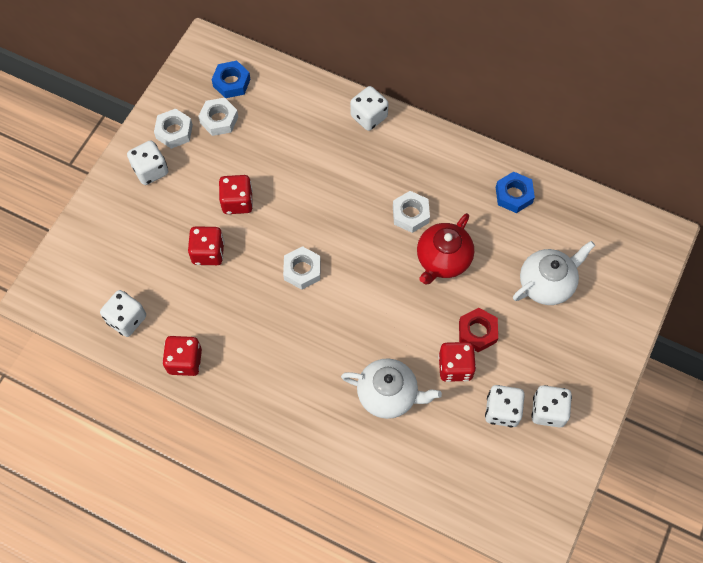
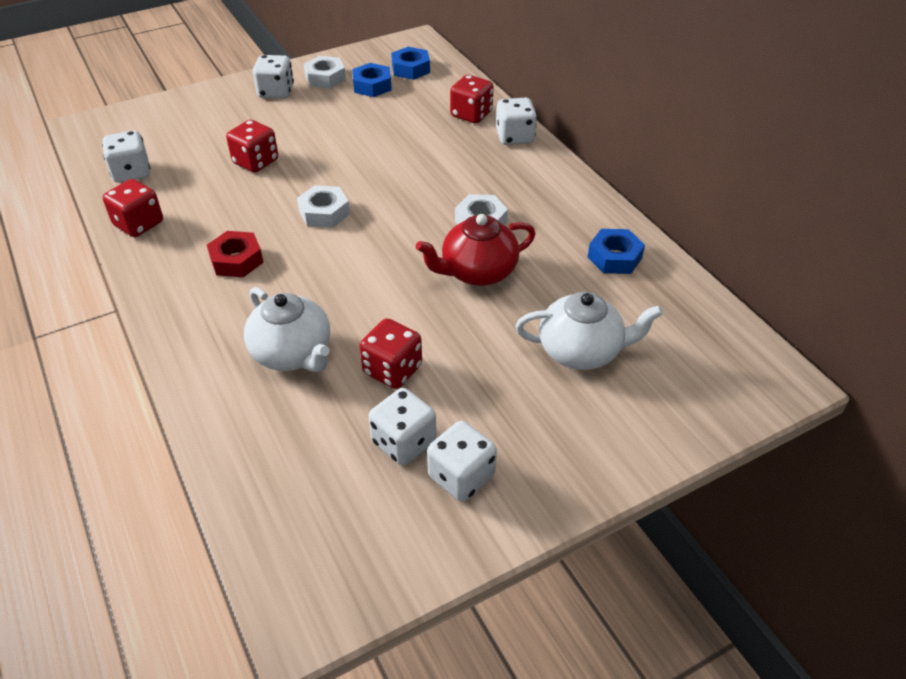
camera: 35 degrees right, 20 degrees down
(219, 120) = (372, 86): white nut -> blue nut
(237, 202) = (323, 141): red dice -> red dice (471, 114)
(477, 332) = (452, 352): red nut -> red nut (236, 260)

